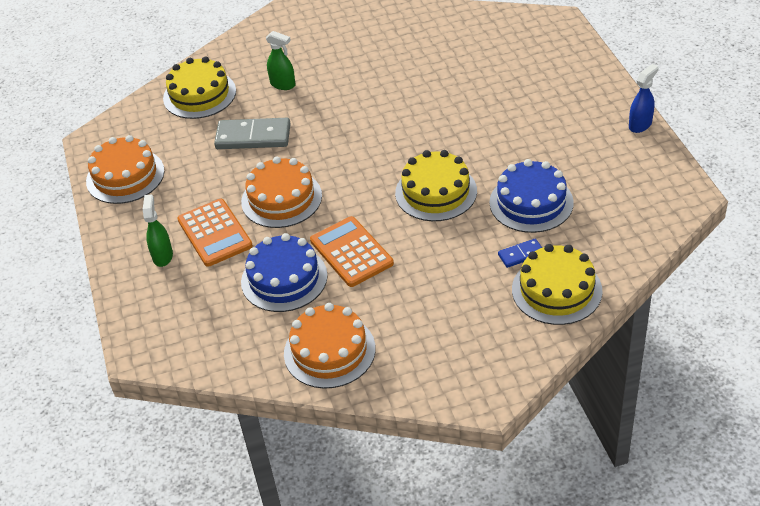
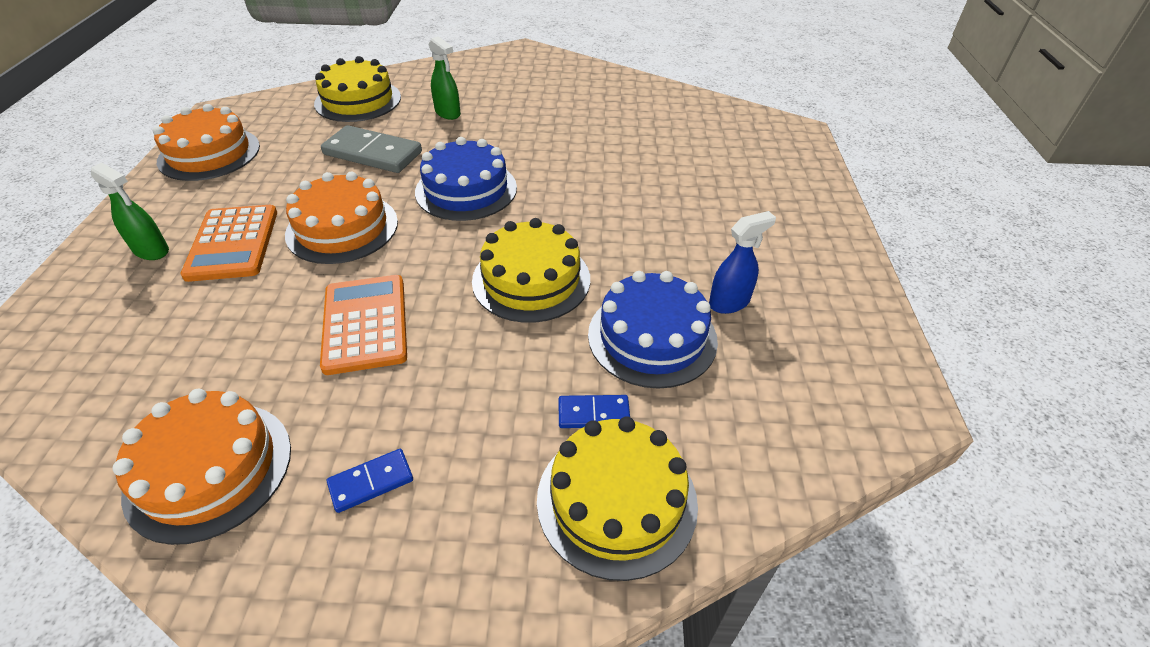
camera: 15 degrees right, 0 degrees up
(163, 256) = (152, 251): green spray bottle -> green spray bottle turned 105 degrees clockwise
(284, 278) = (253, 330): blue cake -> blue cake (466, 189)
(423, 326) = (371, 482): none -> blue domino
(640, 125) = (860, 277): blue spray bottle -> blue spray bottle (729, 302)

